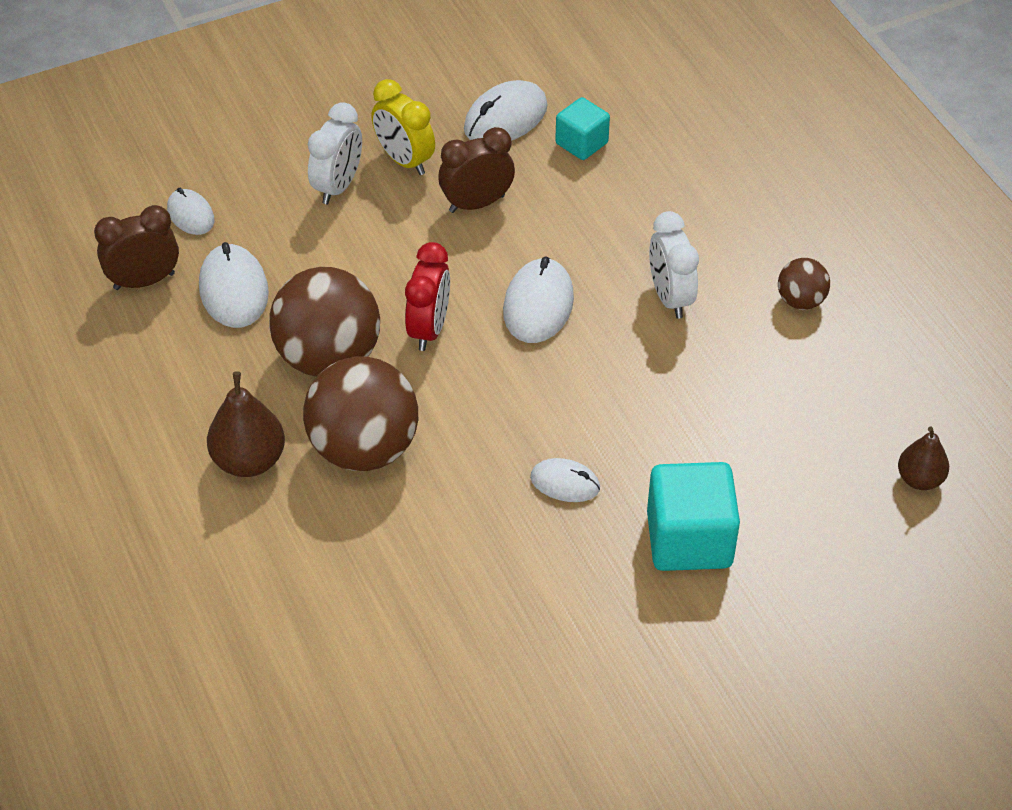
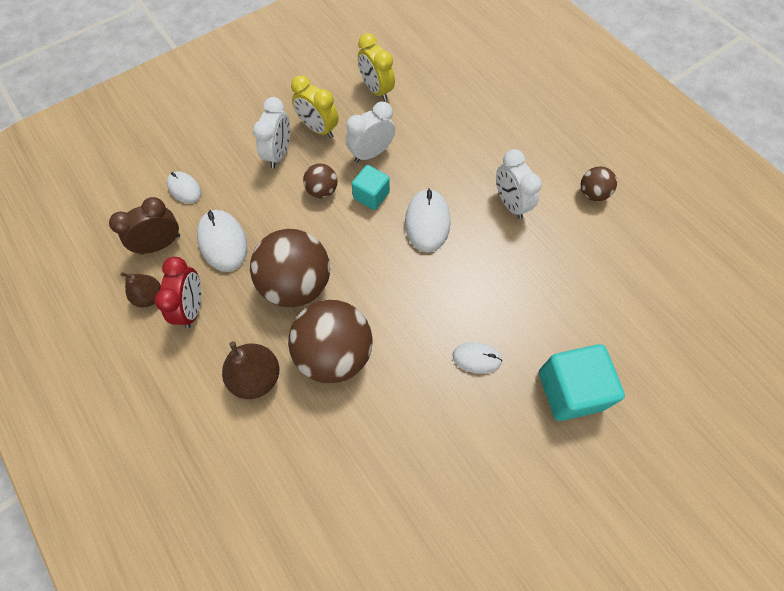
camera: 10 degrees left, 15 degrees up
(392, 243) = (322, 190): none -> brown ball
(429, 329) = (359, 252): red clock -> red clock (192, 308)
(477, 204) = (371, 153): brown clock -> white clock
(505, 118) = (376, 90): white mouse -> yellow clock
(581, 143) = (428, 101): turquoise cube -> turquoise cube (371, 195)
(919, 479) = (705, 315): brown pear -> brown pear (149, 297)

